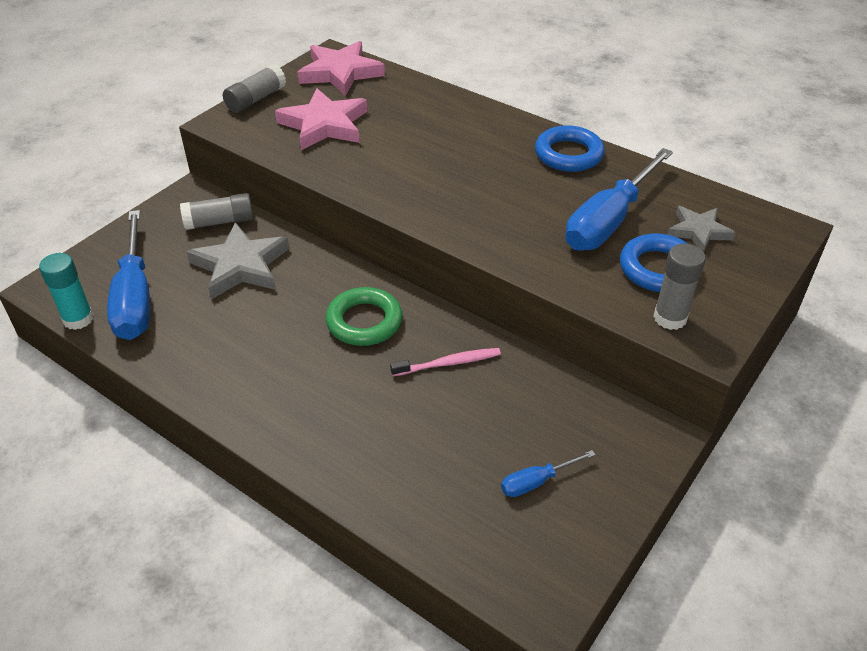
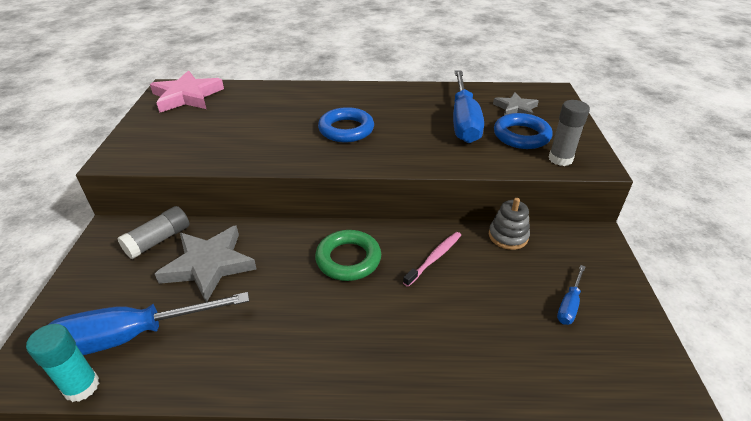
camera: 35 degrees left, 5 degrees down
(135, 298) = (129, 337): blue screwdriver -> blue screwdriver turned 120 degrees clockwise
(256, 99) = (132, 133): grey glue stick -> none
(324, 125) = (209, 132): pink star -> none
(554, 382) = (508, 236): none -> grey stacking toy
(568, 154) = (397, 94): blue ring -> blue ring (346, 129)

